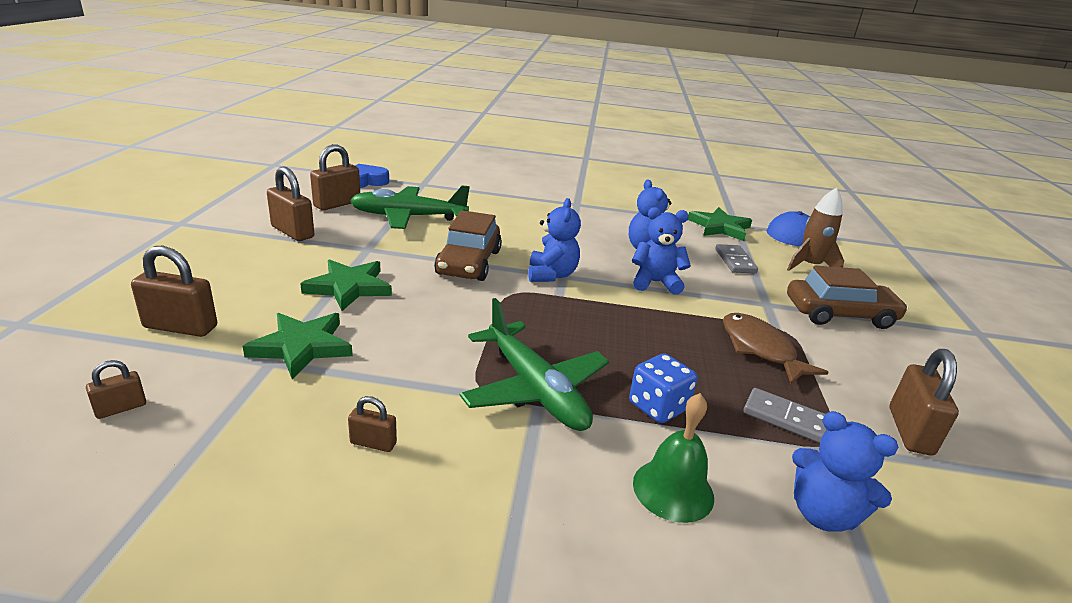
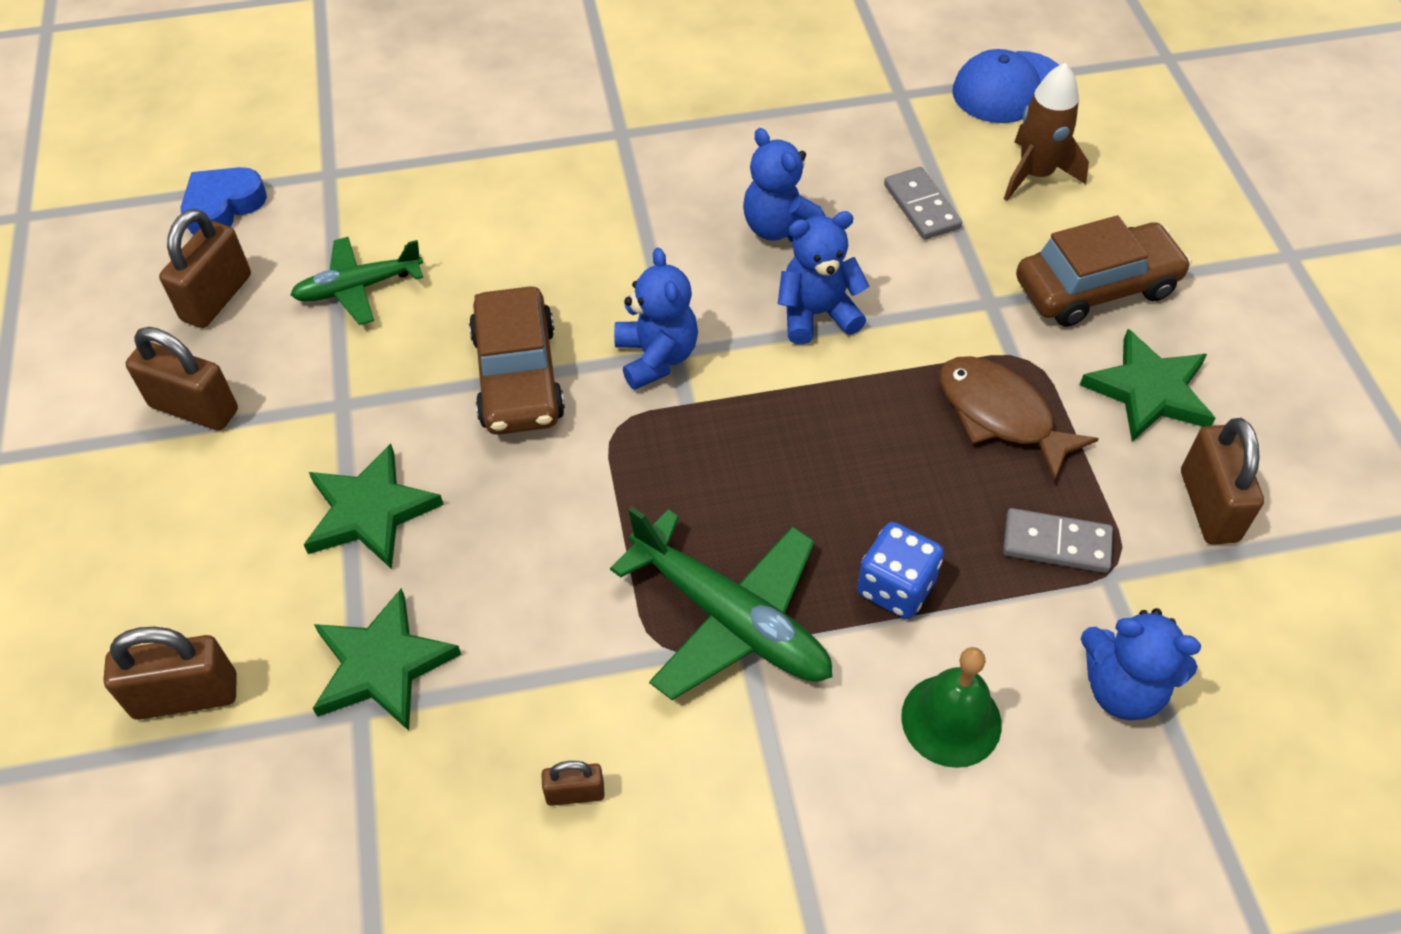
camera: 15 degrees left, 25 degrees up
(121, 408) = (226, 869): brown padlock -> none
(409, 217) = (359, 287): green plane -> green plane, size x0.63
(720, 227) = (876, 113): green star -> green star (1149, 391)

